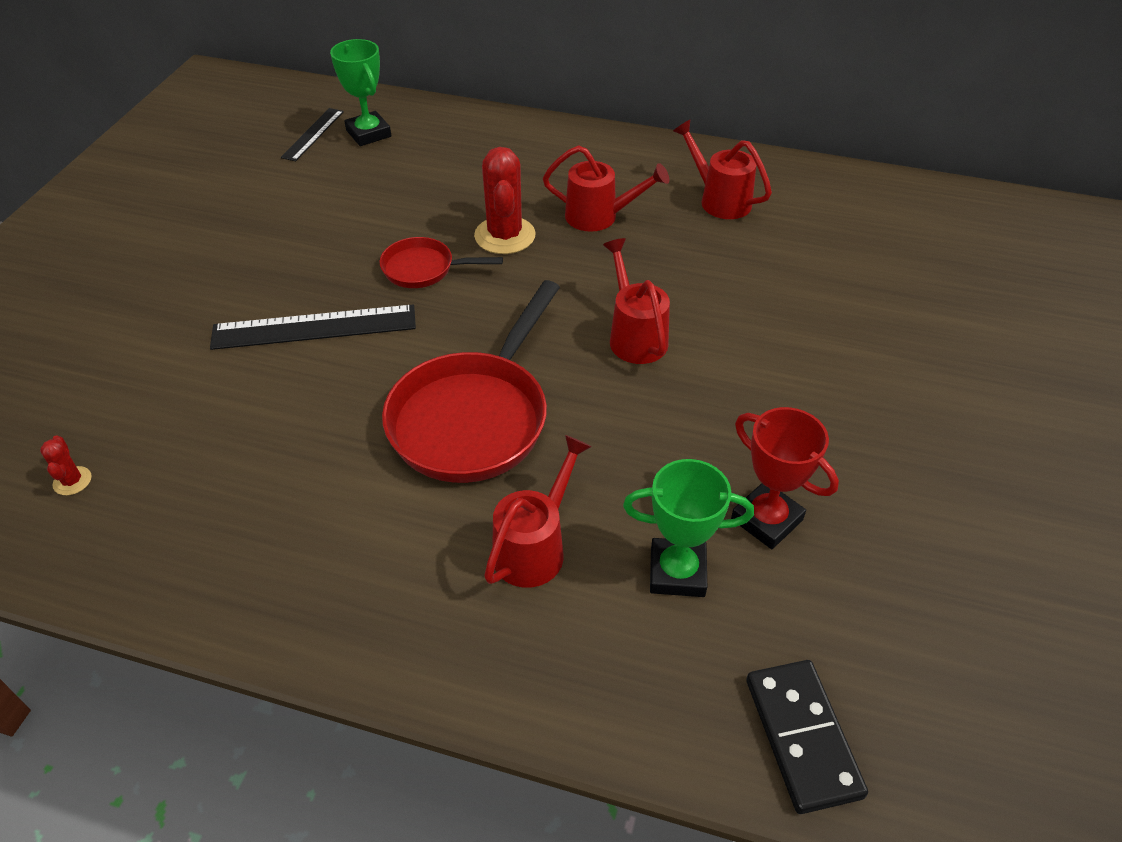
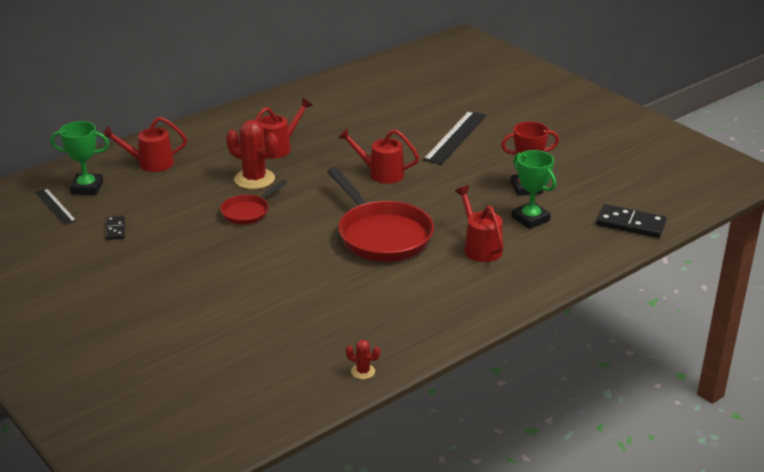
camera: 55 degrees left, 15 degrees down
(72, 481) = (277, 371): red cactus -> red cactus (363, 371)
(300, 194) = (115, 229): none -> black domino
(314, 327) = (250, 260): black ruler -> black ruler (455, 137)
(677, 572) = (530, 219): green trophy -> green trophy turned 75 degrees counterclockwise
(719, 200) = (313, 112): red watering can -> red watering can (150, 163)

